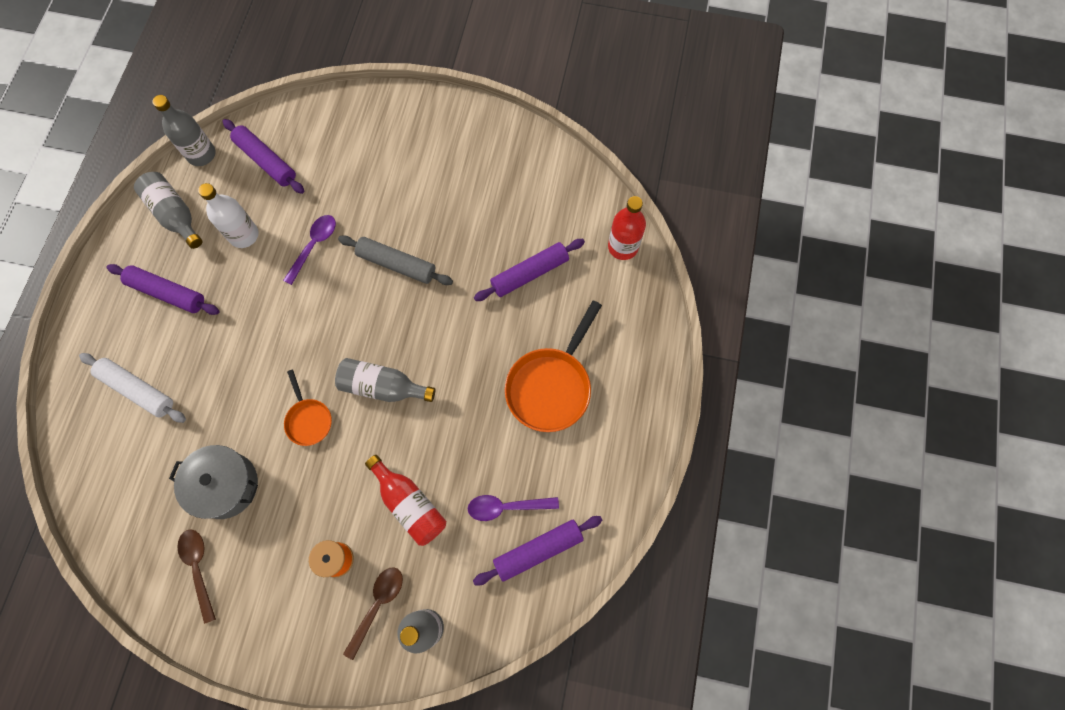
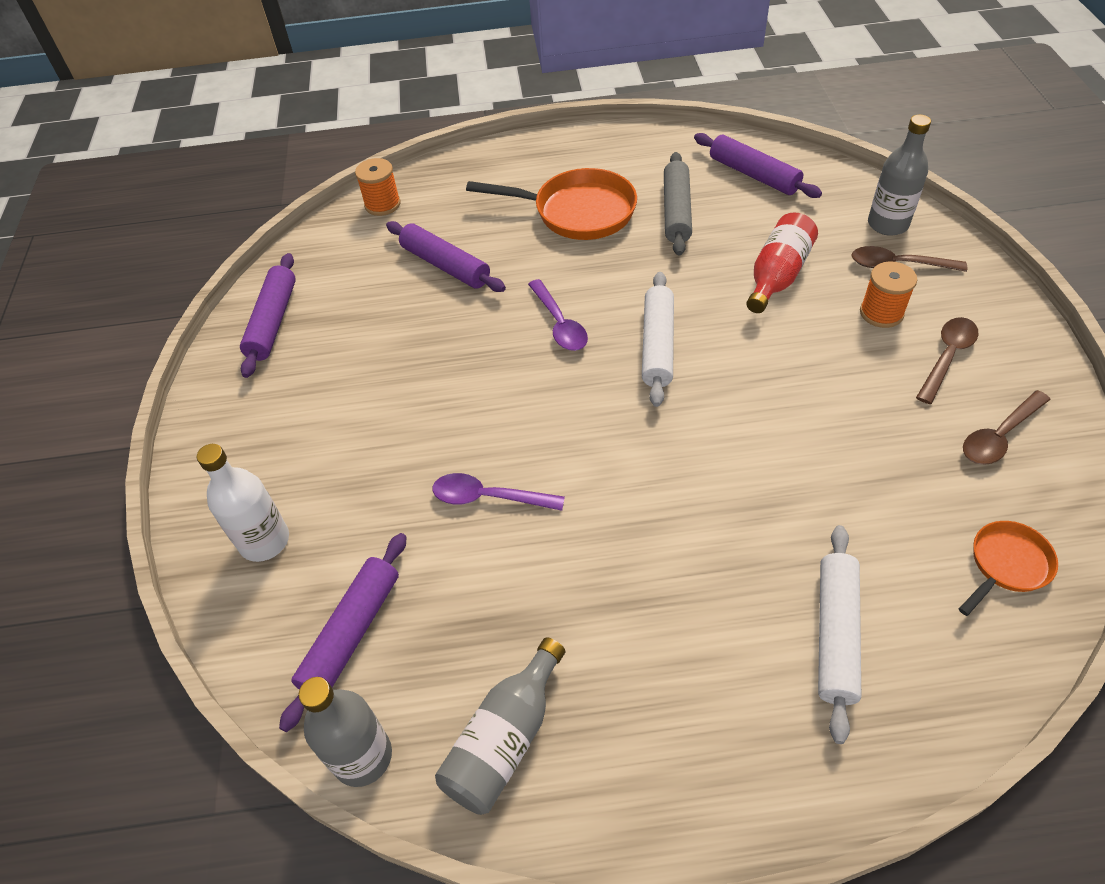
camera: 105 degrees left, 20 degrees down
(167, 293) = (656, 674): purple rolling pin -> purple rolling pin (273, 322)
(225, 485) = (884, 453): grey pot -> none
(244, 235) = (505, 603): white bottle -> white bottle (264, 541)
(275, 579) = (947, 357): none -> brown spoon
(308, 420) = (743, 401): orange pan -> orange pan (1006, 565)
(383, 387) = (657, 345): grey bottle -> white rolling pin
(397, 264) = (481, 391): grey rolling pin -> grey rolling pin (676, 211)
(506, 507) = (727, 206): purple spoon -> purple spoon (559, 324)
(623, 247) = (382, 204): red bottle -> orange spool

